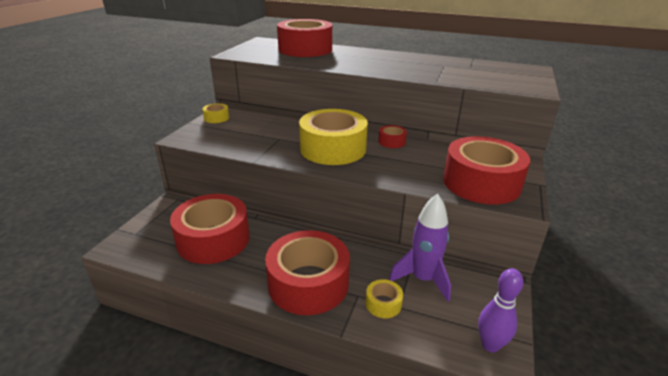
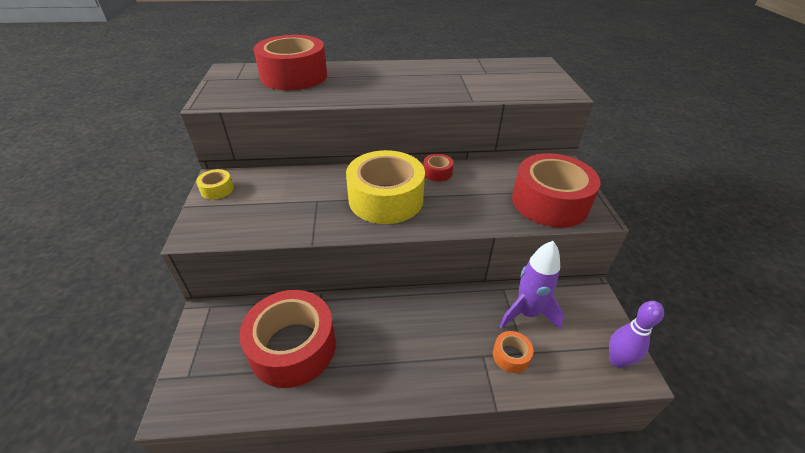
camera: 25 degrees left, 10 degrees up
(308, 283) = (429, 362): red tape -> none
(383, 304) = (511, 355): yellow tape -> orange tape

